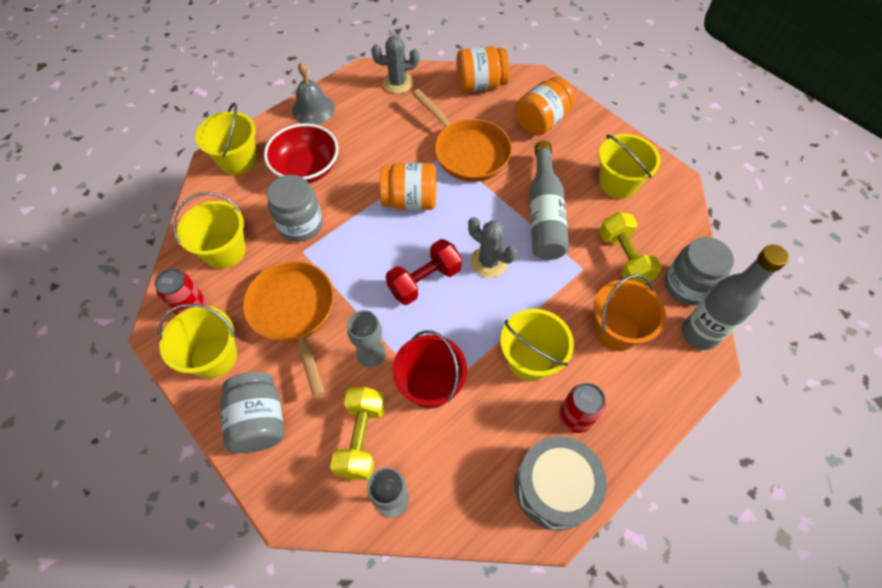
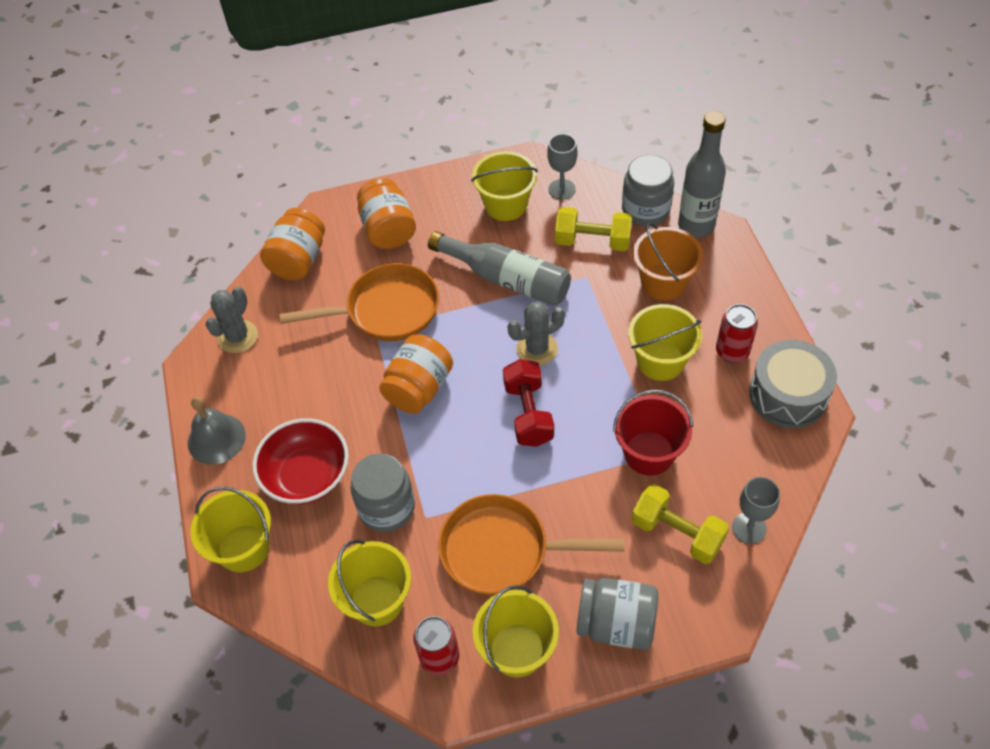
camera: 60 degrees left, 5 degrees down
(371, 353) = (588, 493): grey goblet -> grey goblet (561, 189)

